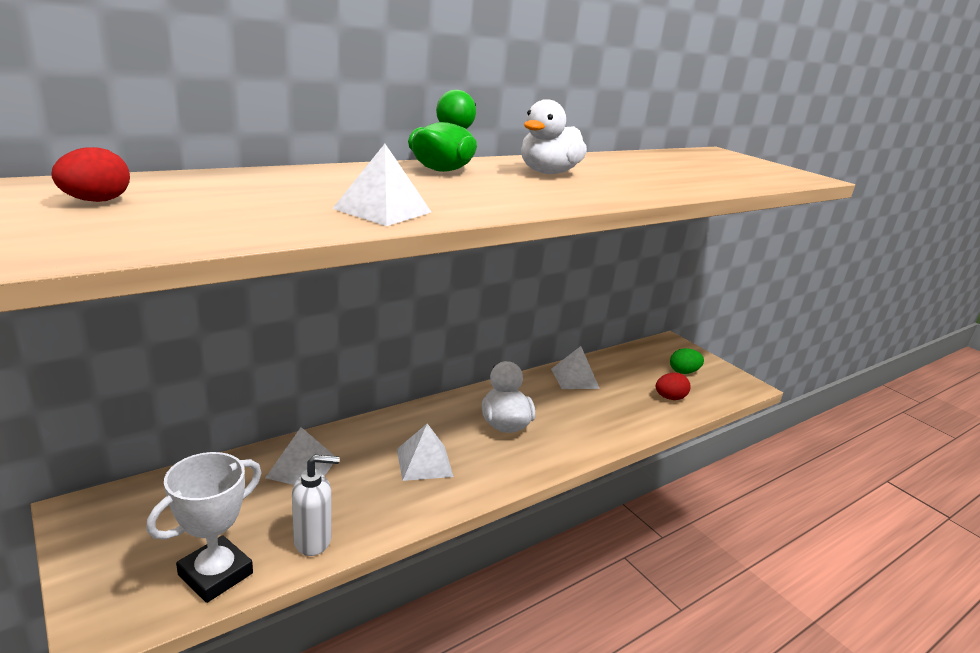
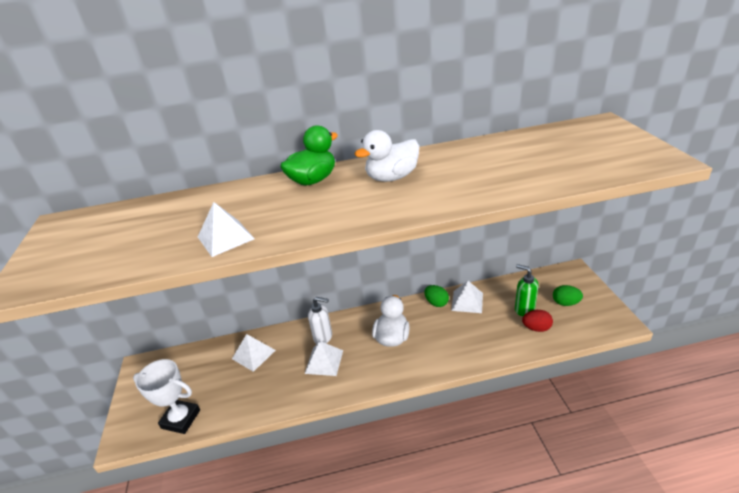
camera: 30 degrees right, 10 degrees up
(96, 201) = (84, 234): red egg -> none
(215, 574) = (181, 419): white trophy -> white trophy turned 45 degrees clockwise
(313, 540) = (236, 407): white soap dispenser -> white soap dispenser (323, 337)
(538, 382) = (436, 303): none -> green egg
(644, 381) = (524, 309): none -> green soap dispenser

